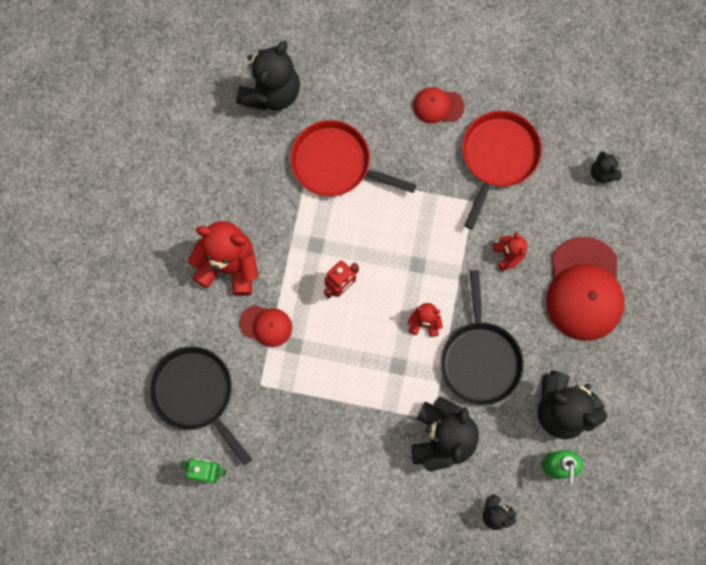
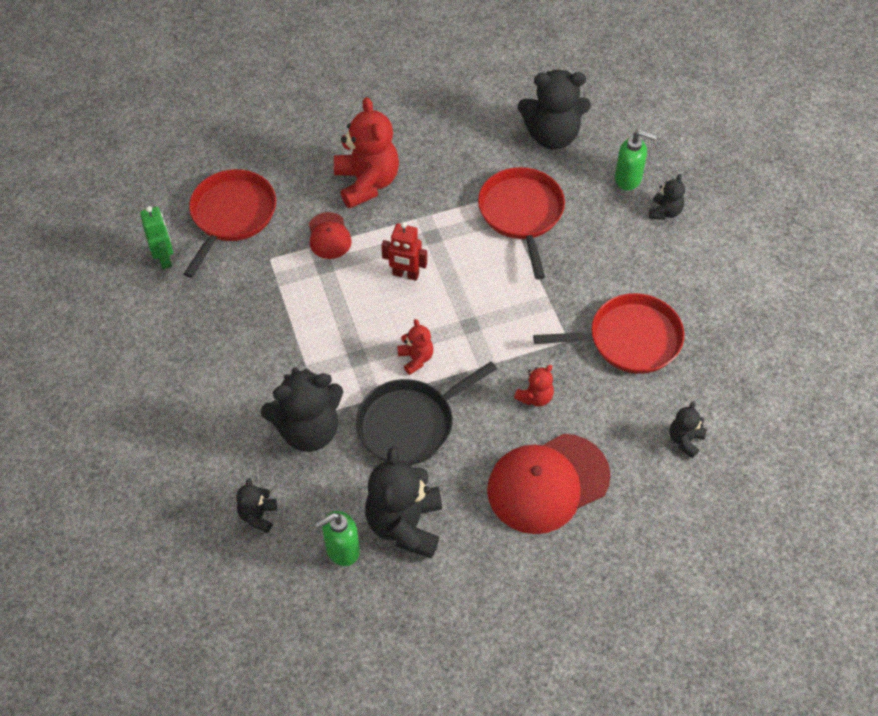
camera: 60 degrees right, 20 degrees down
(195, 393) = (232, 215): black pan -> red pan
(351, 62) = (628, 179): none -> green soap dispenser
(399, 56) = (665, 212): none -> black teddy bear
(438, 106) = (641, 265): red cap -> none

